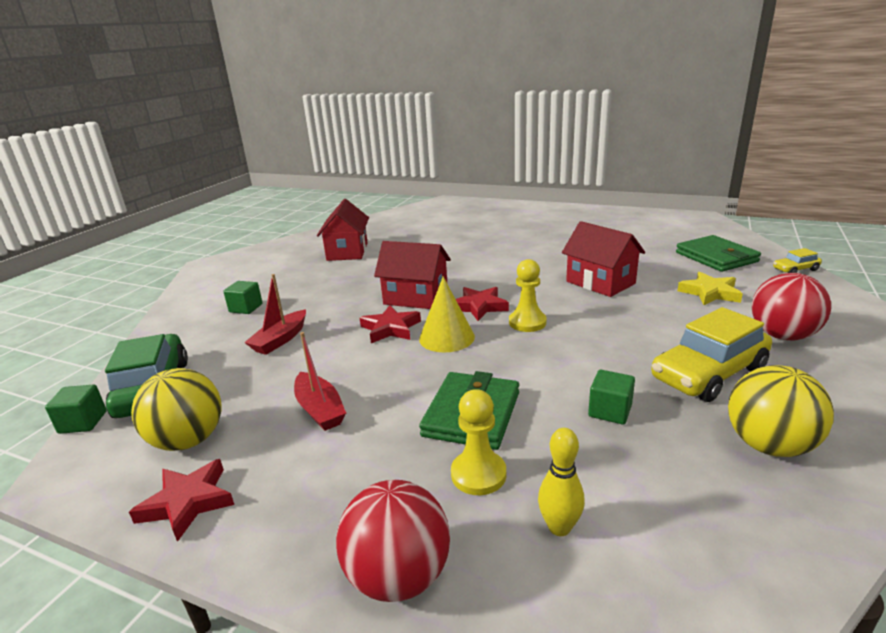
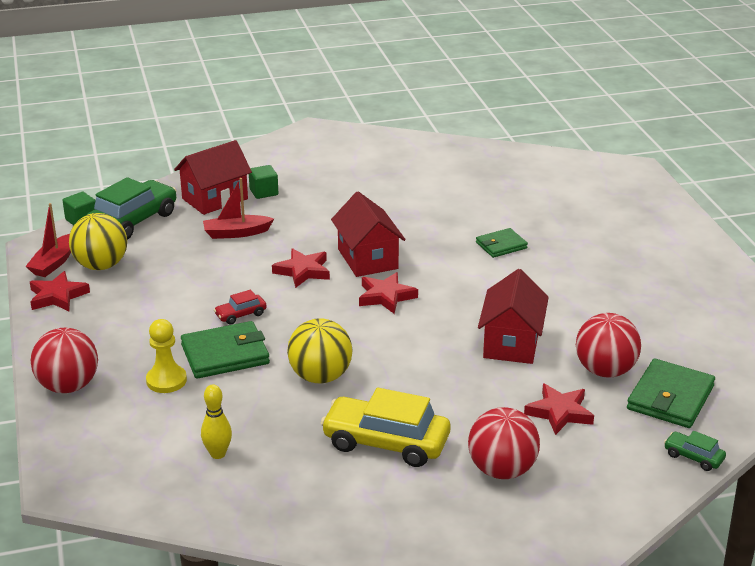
camera: 50 degrees right, 5 degrees up
(320, 409) = (173, 294): red boat -> red boat (54, 263)
(347, 252) = (420, 180): red house -> red house (215, 199)
(414, 381) = (241, 315): none -> red car
(447, 337) = (316, 302): yellow cone -> none
(471, 252) = (501, 245): none -> green wallet
(527, 322) = (382, 331): yellow pawn -> none
(559, 527) = (147, 424): yellow bowling pin -> yellow bowling pin (218, 454)
(610, 411) = (284, 410): green cube -> none
(666, 265) = (605, 371): none -> red ball
(710, 293) = (559, 412): yellow star -> red star
(769, 445) = (306, 487): yellow ball -> yellow ball (320, 377)
(795, 269) = (693, 457): yellow car -> green car

